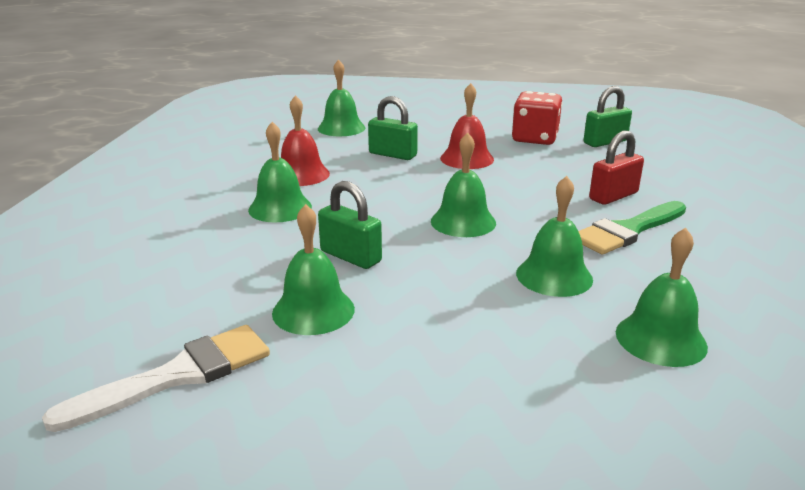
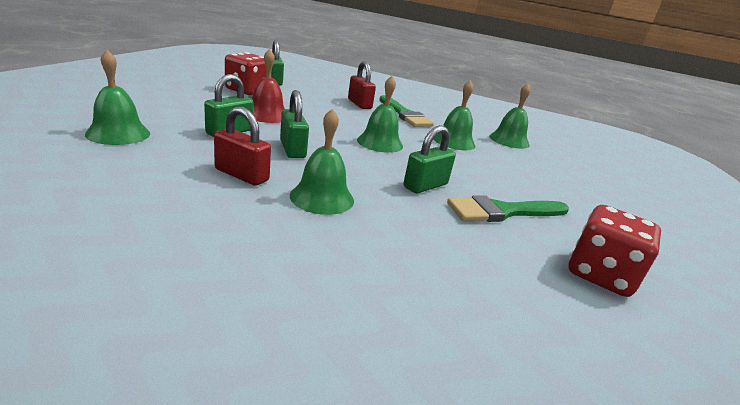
camera: 85 degrees left, 0 degrees up
(178, 375) = (600, 274): white brush -> red dice
(301, 174) = (241, 175): red bell -> red padlock
(313, 310) = (502, 212): green bell -> green brush
(381, 183) = (292, 149): none -> green padlock

